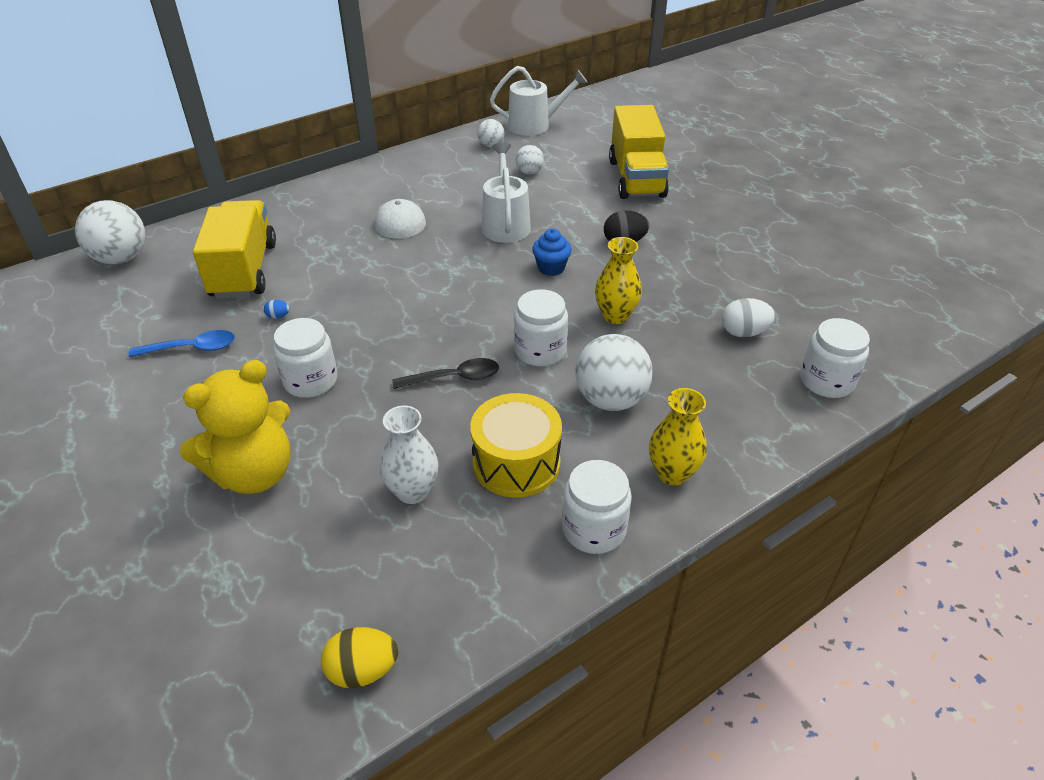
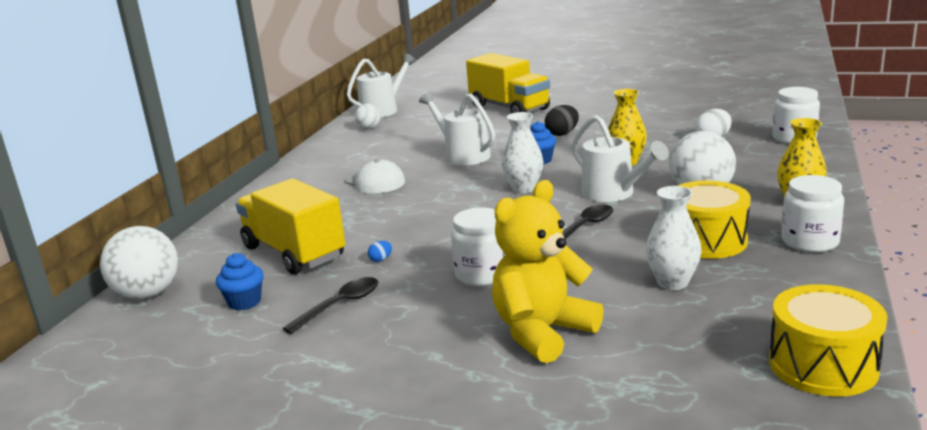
camera: 35 degrees left, 20 degrees down
(153, 304) = (244, 302): none -> blue cupcake
(192, 348) = (340, 305): blue spoon -> black spoon
(254, 473) = (542, 332): yellow teddy bear -> yellow teddy bear turned 150 degrees counterclockwise
(362, 670) = (823, 365): yellow egg -> yellow drum
(485, 298) = (523, 188): none -> white vase
(529, 172) = (427, 129): white ball -> none
(540, 351) = (613, 193): white jar -> white watering can

